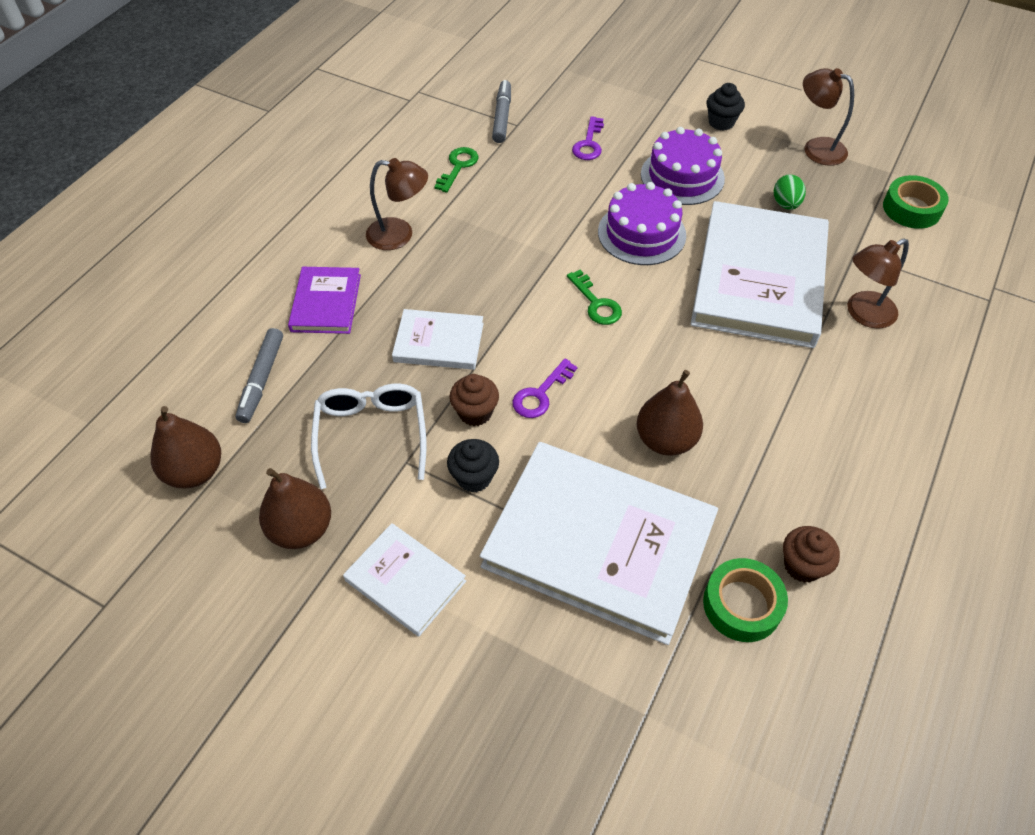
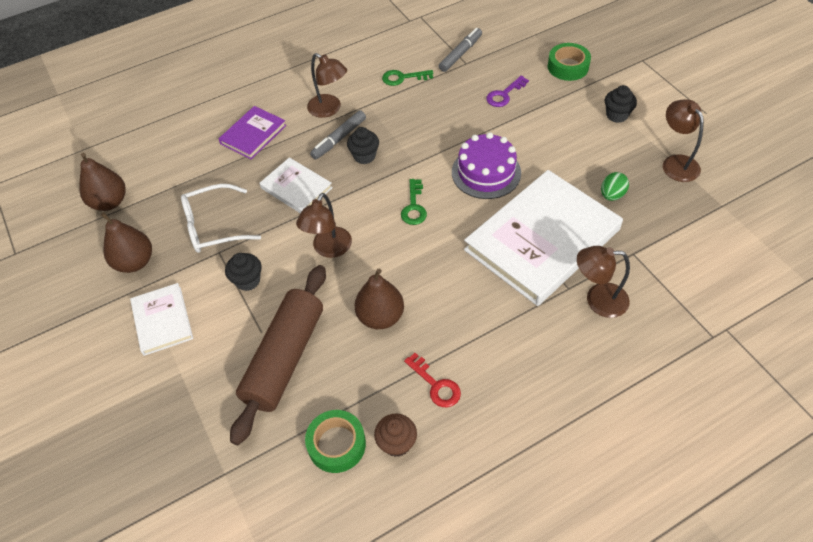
camera: 35 degrees right, 0 degrees up
(262, 379) = (183, 165): grey marker -> grey marker (339, 138)
(371, 434) = (213, 226): white glasses -> white glasses turned 135 degrees counterclockwise
(458, 167) = (403, 78): green key -> green key turned 150 degrees counterclockwise
(475, 413) = (281, 242): brown cupcake -> none
(490, 271) = (364, 156): none -> black cupcake
(540, 394) = (329, 249): purple key -> brown lamp
(599, 543) = (284, 358): white book -> brown rolling pin
(682, 176) = (551, 144): purple cake -> none
(787, 481) = (436, 385): none -> red key
(911, 209) = (713, 240): green tape -> green tape (568, 67)

